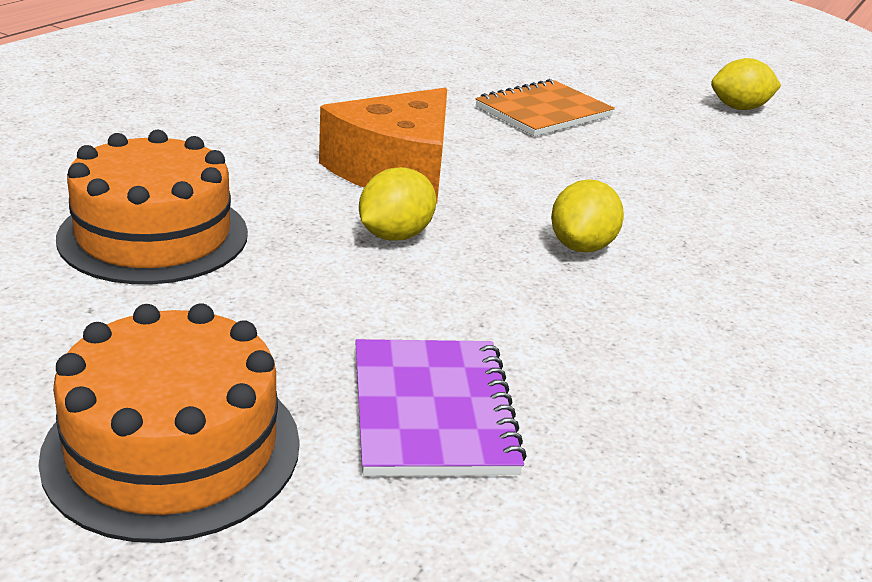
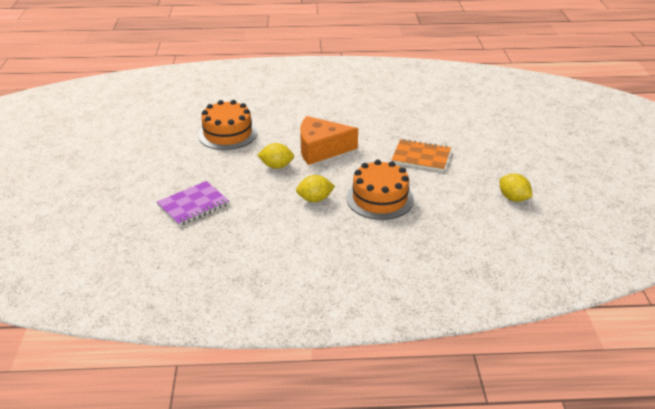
camera: 60 degrees right, 5 degrees up
(173, 448) = (144, 178): orange cake -> orange cake (380, 199)

